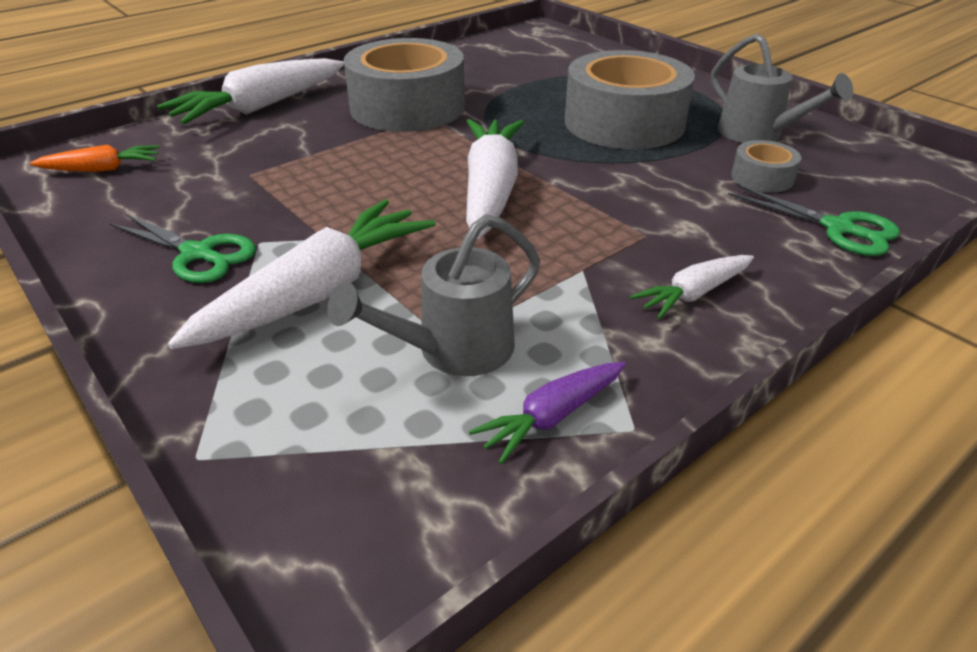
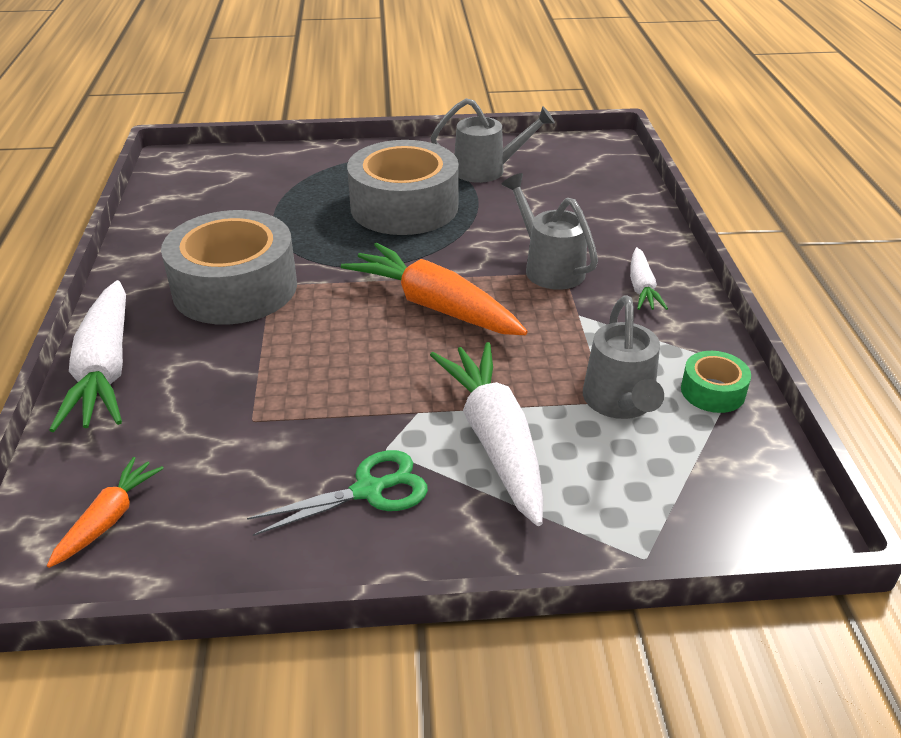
camera: 55 degrees left, 0 degrees up
(490, 190) = (434, 306): white carrot -> orange carrot
(552, 417) = (712, 391): purple carrot -> green tape
(642, 224) = (549, 267): none -> grey watering can
(762, 177) = (542, 198): grey tape -> none
(837, 228) = (623, 207): green scissors -> none

